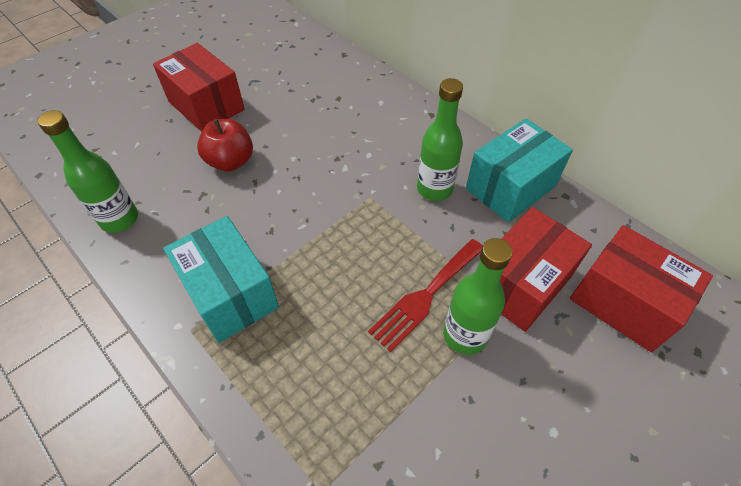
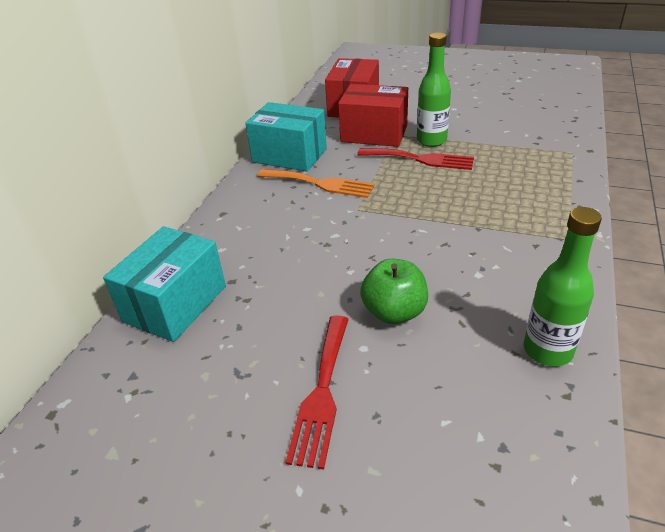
camera: 115 degrees left, 15 degrees down
(206, 105) = (322, 393): red box -> red fork
(230, 293) = (520, 235): turquoise box -> turquoise box (175, 304)
(231, 161) = (394, 312): red apple -> green apple
(434, 189) = (320, 184): green bottle -> orange fork

